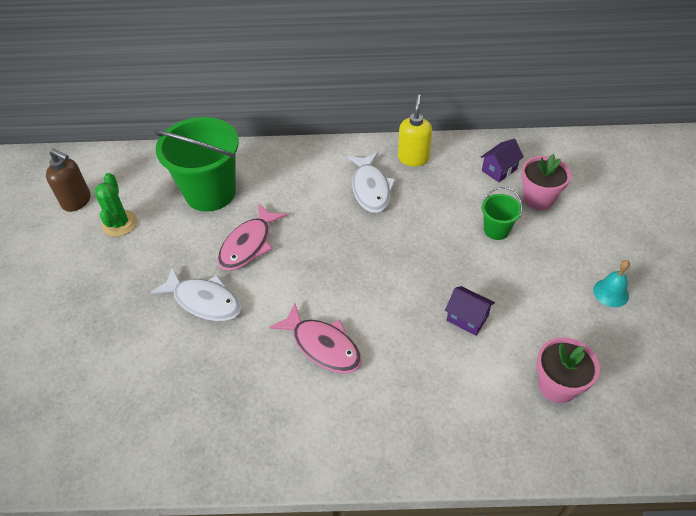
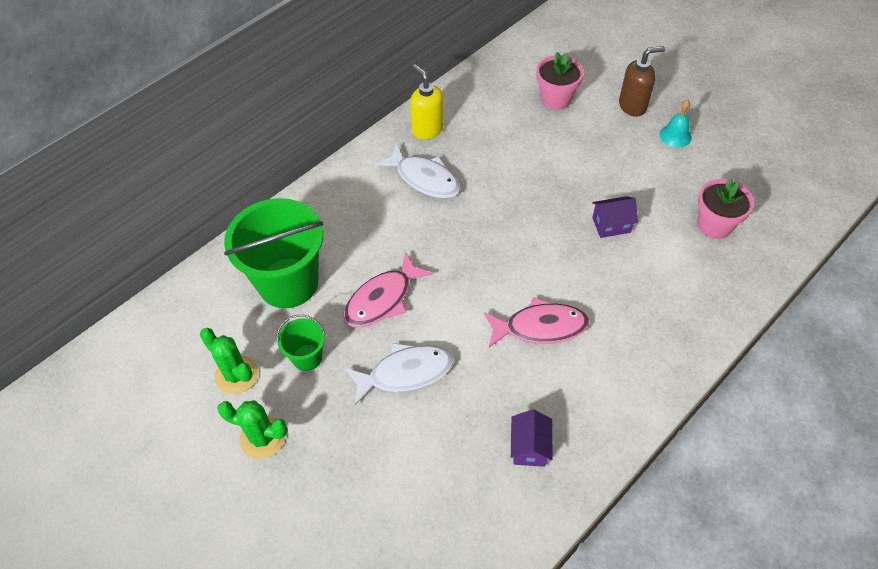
camera: 45 degrees left, 5 degrees up
(77, 201) = (161, 390): brown soap dispenser -> brown soap dispenser (633, 106)
(87, 270) = (262, 438): none -> green cactus
(248, 245) = (382, 299): pink fish -> pink fish turned 60 degrees clockwise
(496, 230) = (555, 144): green bucket -> green bucket (307, 357)
(499, 170) = (503, 95): purple house -> purple house (529, 447)

